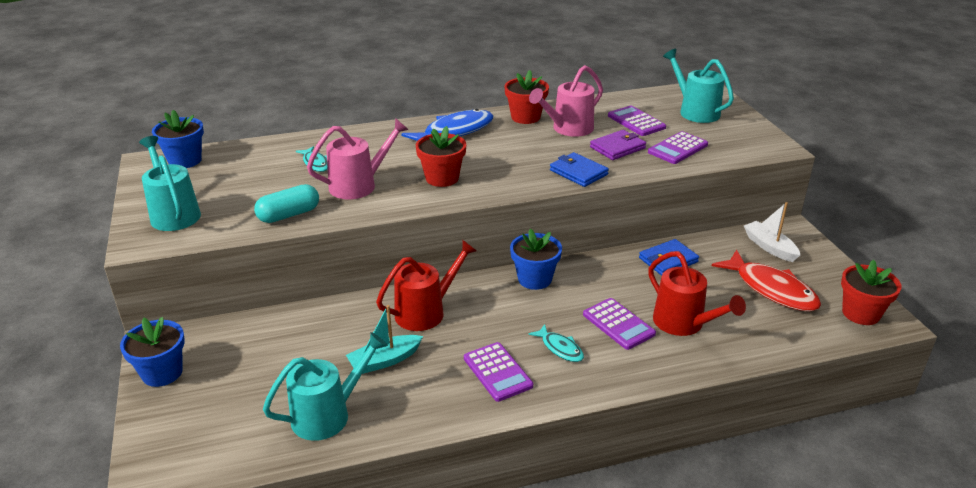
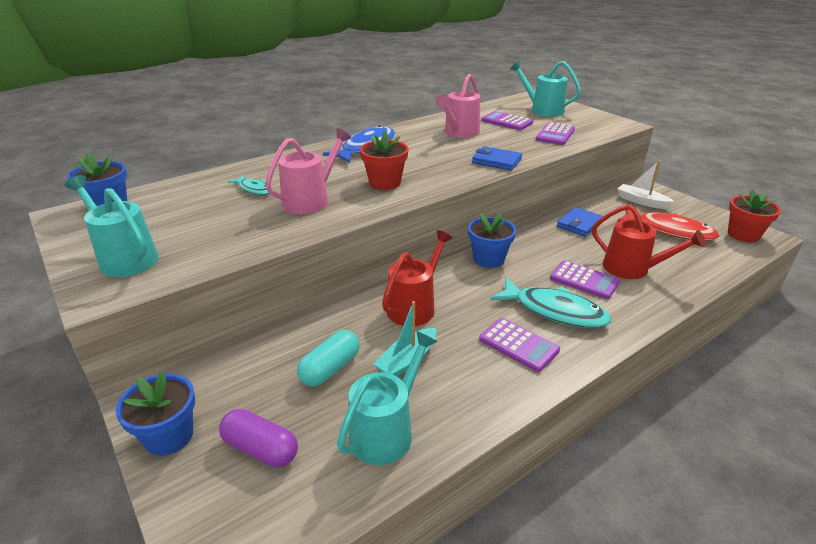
camera: 20 degrees left, 0 degrees up
(223, 401) = (260, 449): none -> purple capsule
(289, 215) = (257, 237): turquoise capsule -> turquoise capsule (330, 368)
(525, 117) = (417, 129): red flower pot -> none
(560, 348) = (554, 311): turquoise fish -> turquoise fish, size x1.91
(617, 148) = (510, 140): purple wallet -> none

